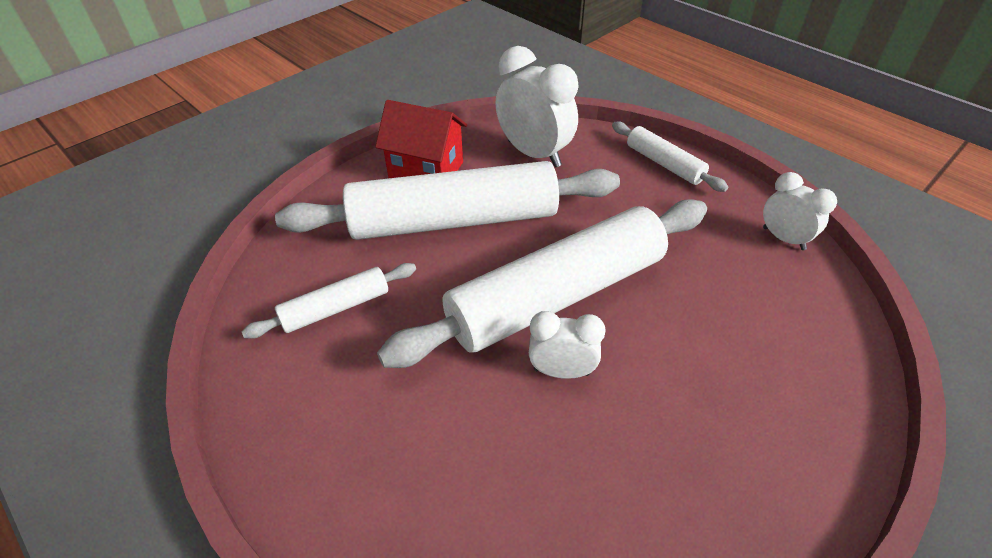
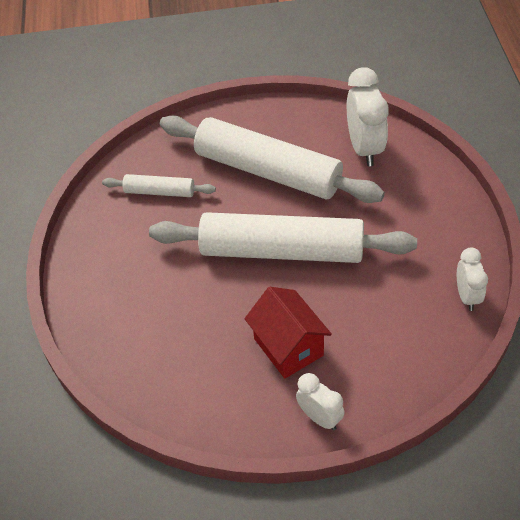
camera: 40 degrees right, 5 degrees up
(426, 170) = (283, 126): red house -> red house (288, 347)
(561, 371) = (242, 292): white clock -> white clock (320, 417)
(664, 164) = (448, 201): white rolling pin -> none

